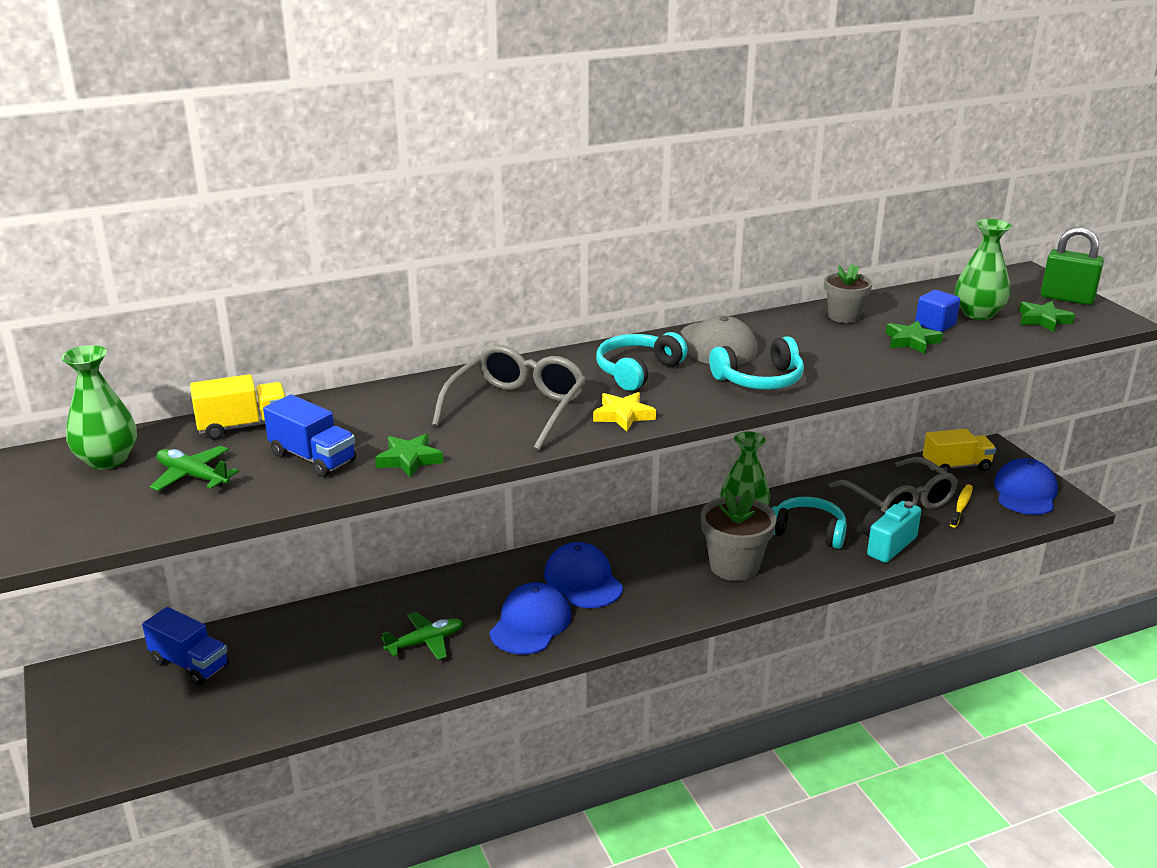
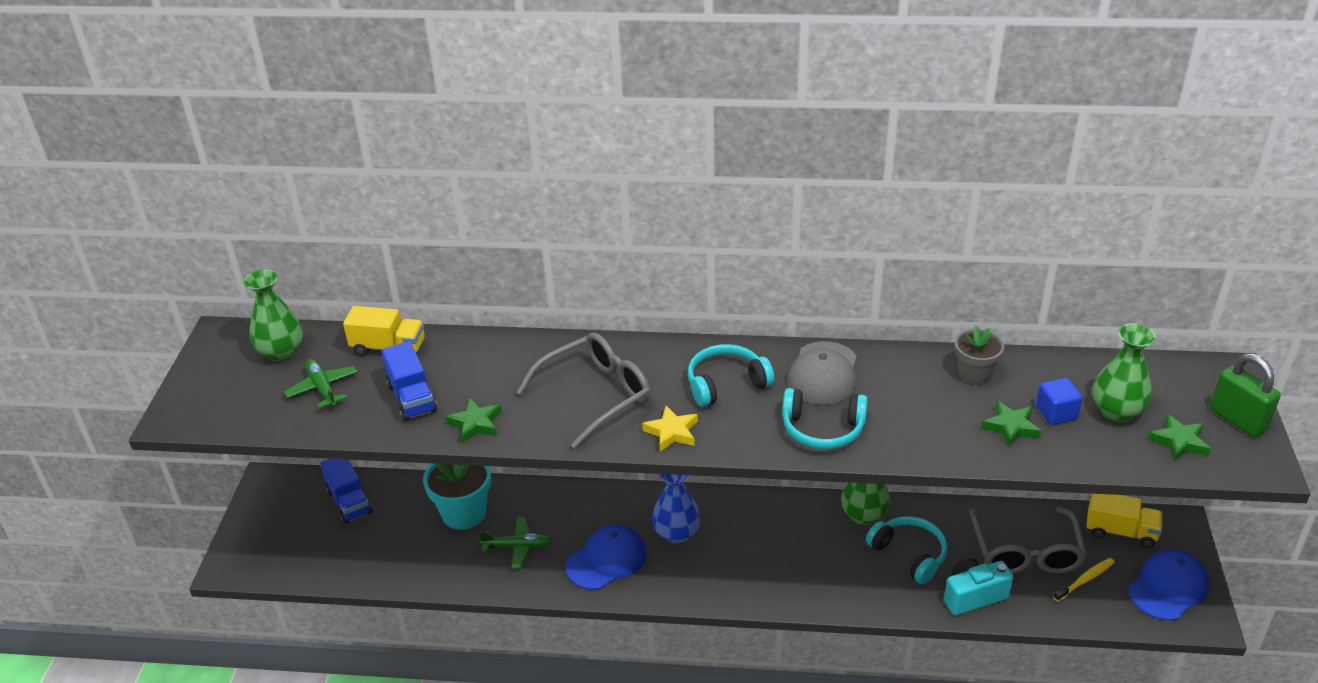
camera: 30 degrees right, 10 degrees up
(339, 632) = (464, 513): none -> turquoise flower pot
(583, 580) = (676, 533): blue cap -> blue vase
(734, 566) = (814, 566): grey flower pot -> none

